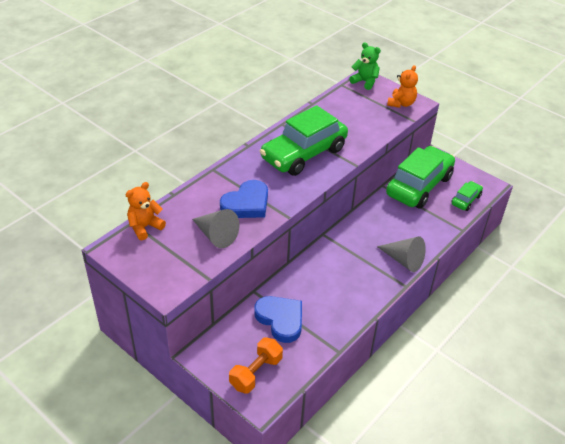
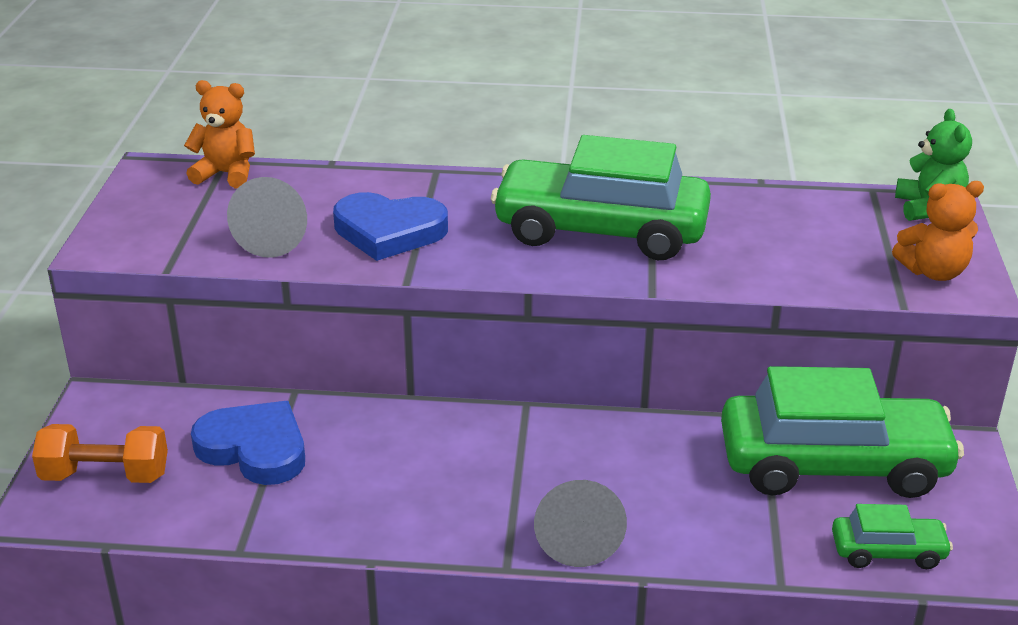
camera: 55 degrees right, 10 degrees down
(280, 319) = (254, 448): blue heart -> blue heart turned 75 degrees counterclockwise

